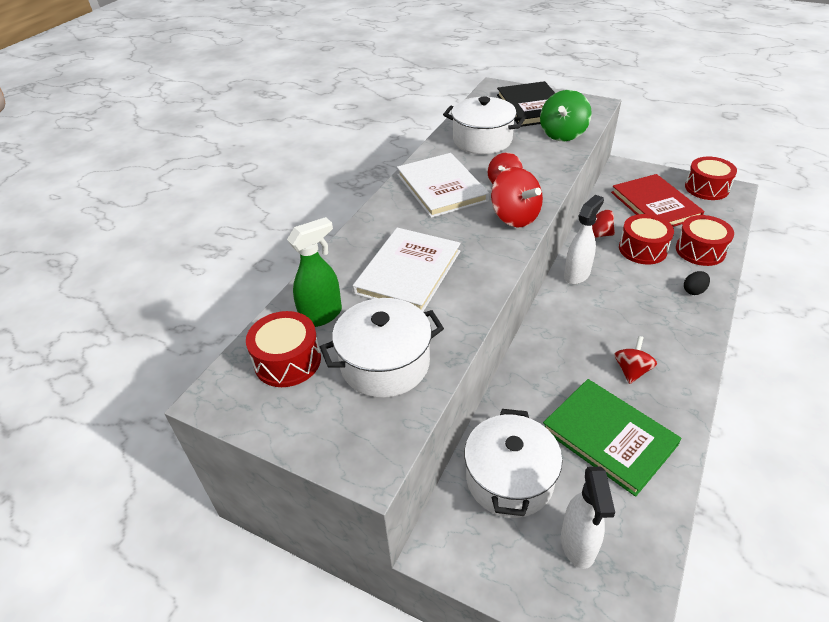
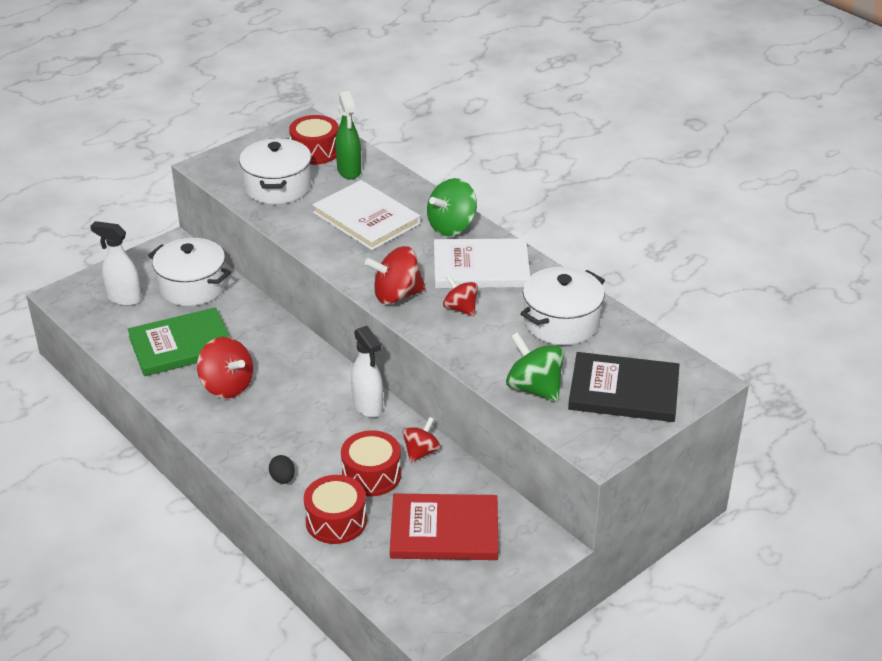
camera: 110 degrees right, 5 degrees down
(390, 217) = (452, 226): none -> green spinning top
(631, 370) = (227, 386): red spinning top -> red spinning top, size x1.55
(706, 188) = (448, 604): red drum -> none

